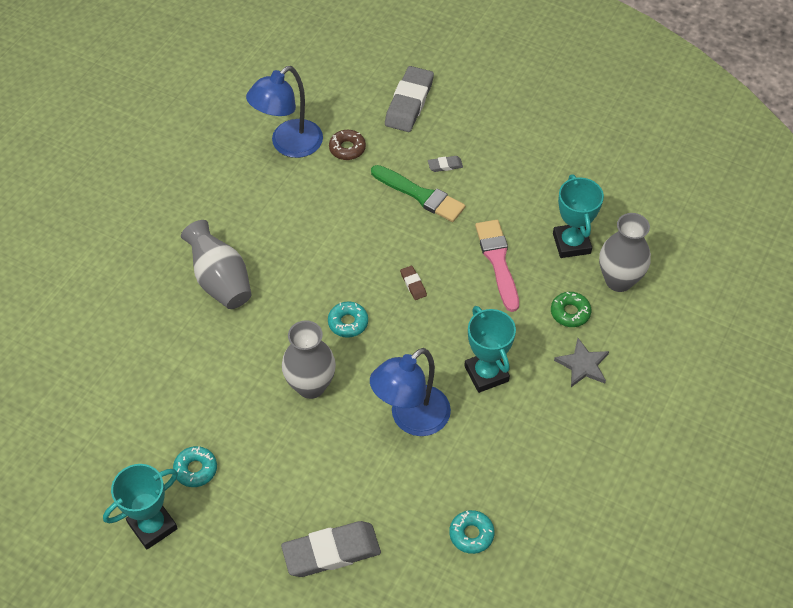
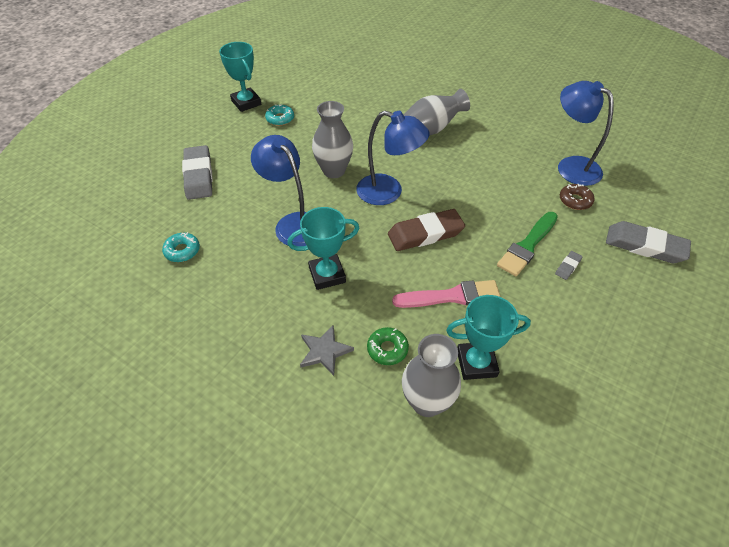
camera: 95 degrees right, 5 degrees down
(348, 322) = (388, 192): turquoise donut -> blue lamp
(413, 284) = (425, 234): brown eraser -> brown eraser, size x2.26
(445, 165) = (568, 267): grey eraser -> grey eraser turned 45 degrees clockwise

